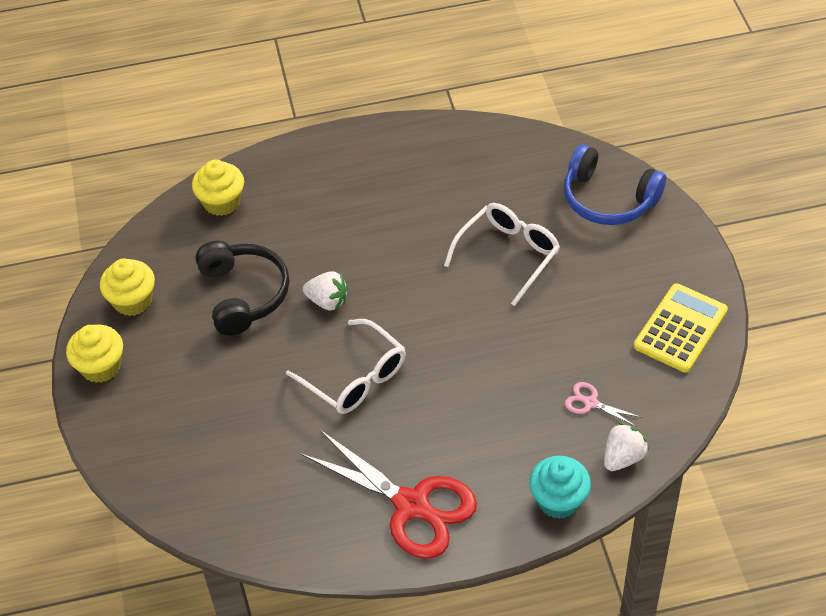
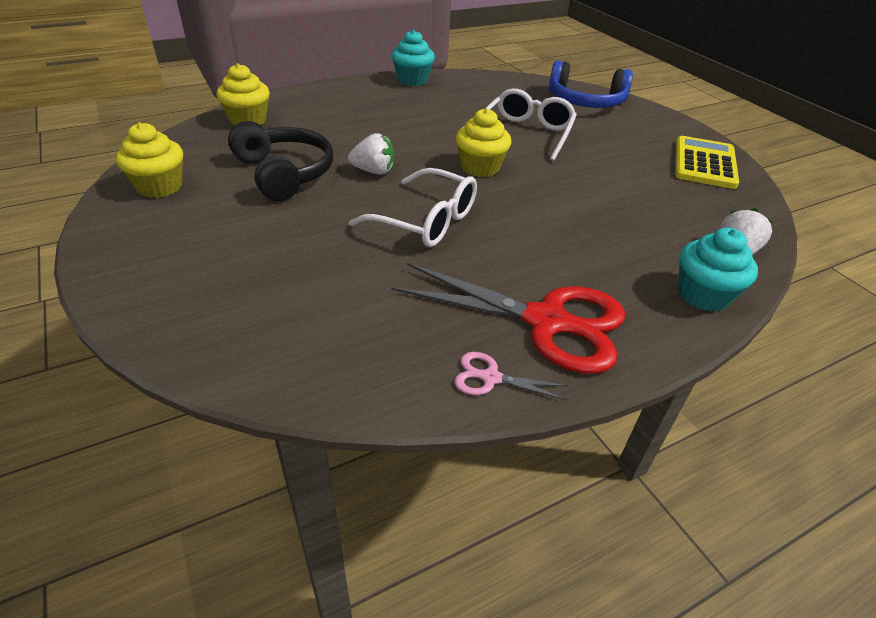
camera: 20 degrees left, 10 degrees down
(101, 367) = (121, 240): yellow cupcake -> yellow cupcake (480, 167)
(417, 136) = (412, 80): none -> turquoise cupcake
(591, 403) = (671, 216): pink scissors -> pink scissors (490, 378)

